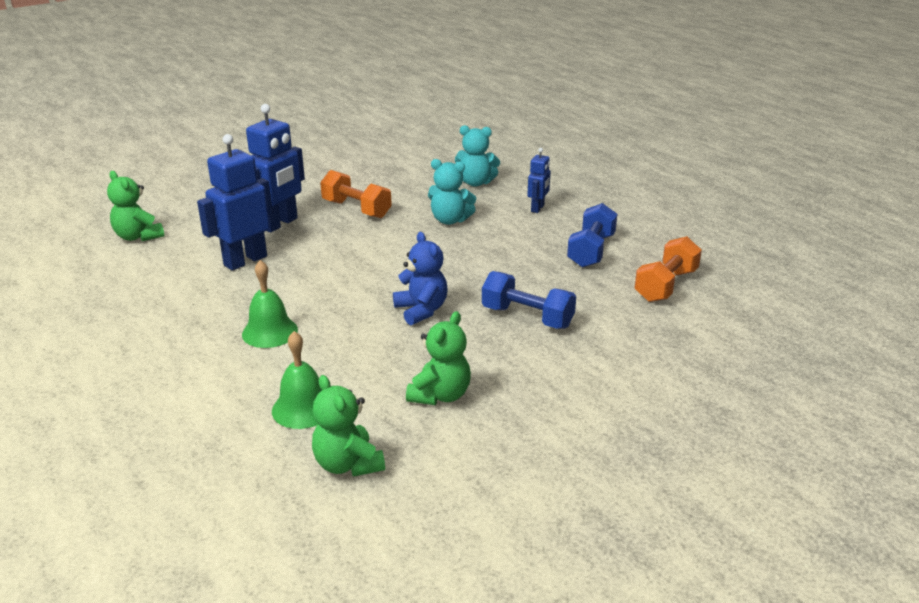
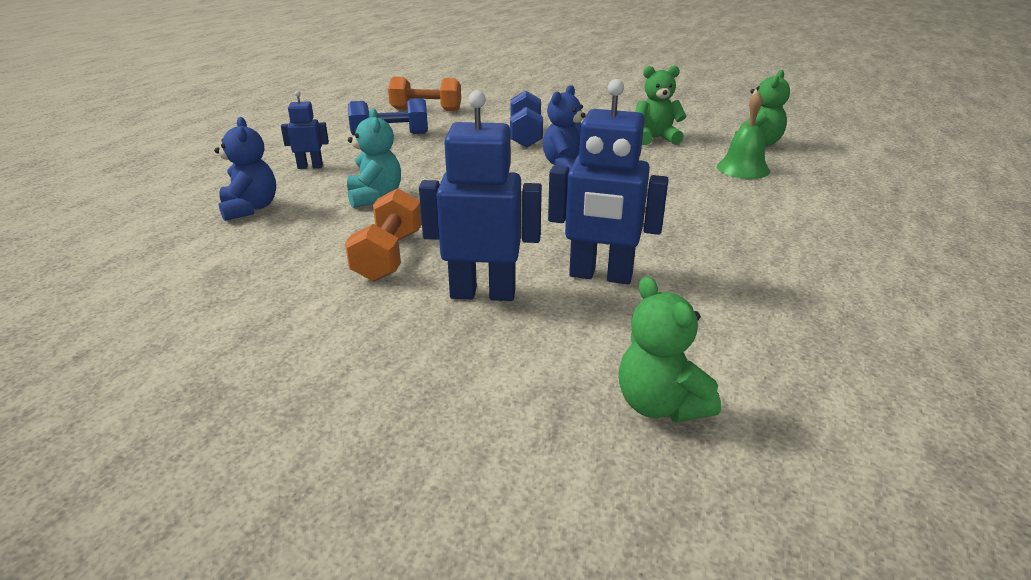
camera: 120 degrees left, 0 degrees up
(138, 236) = (660, 405): green teddy bear -> green teddy bear turned 135 degrees clockwise
(270, 332) = (691, 210): green bell -> none
(476, 183) = (250, 208): turquoise teddy bear -> blue teddy bear

